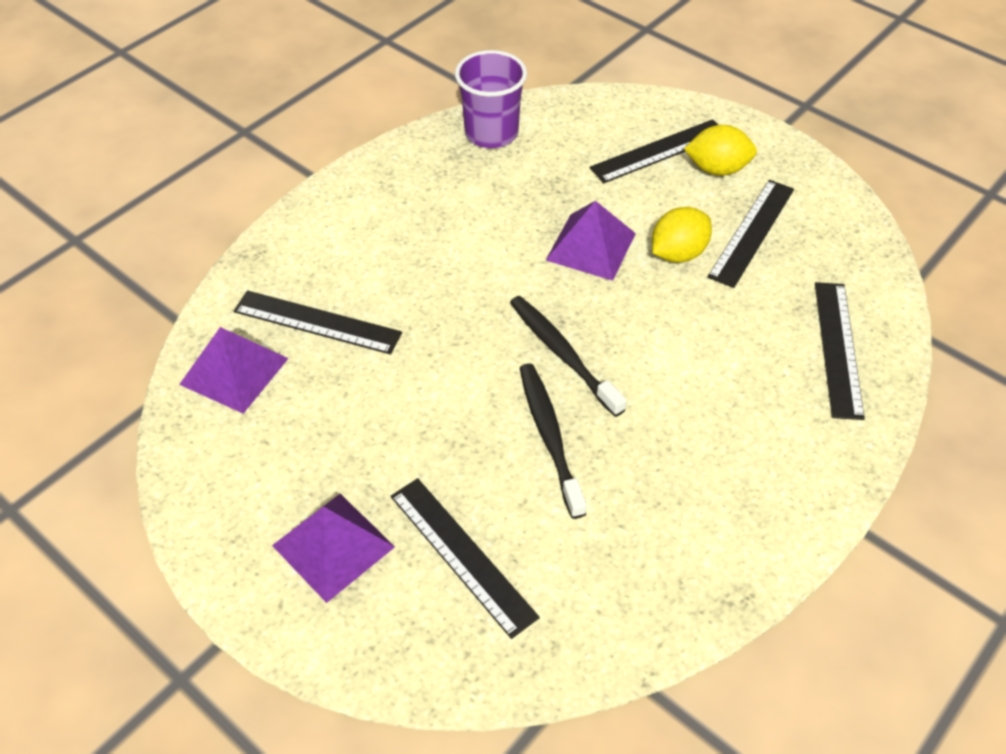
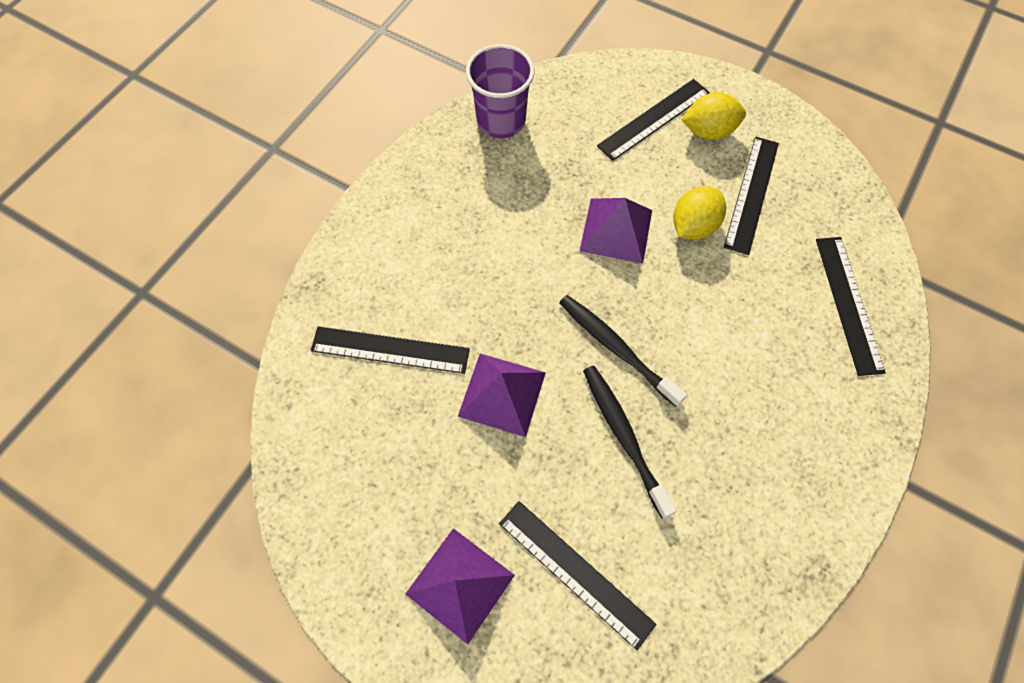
camera: 10 degrees left, 15 degrees up
(234, 371) = (326, 415): purple pyramid -> purple pyramid (502, 394)

